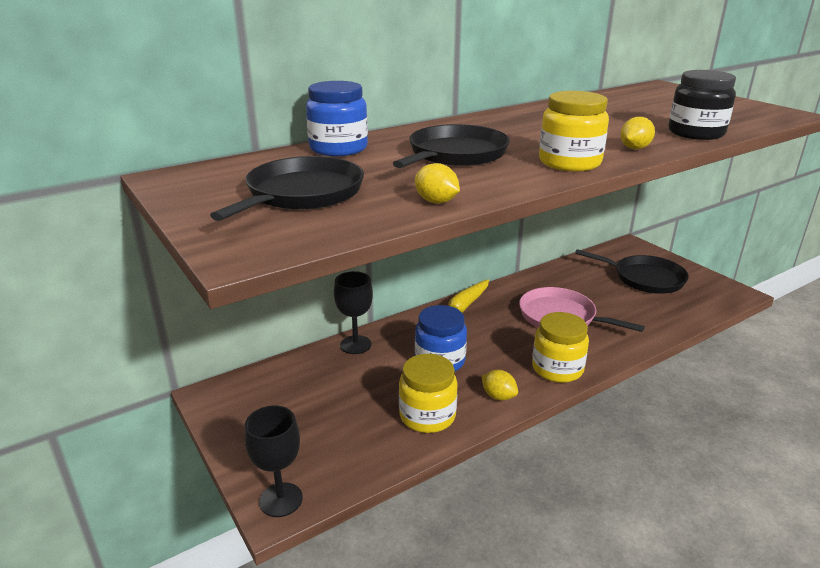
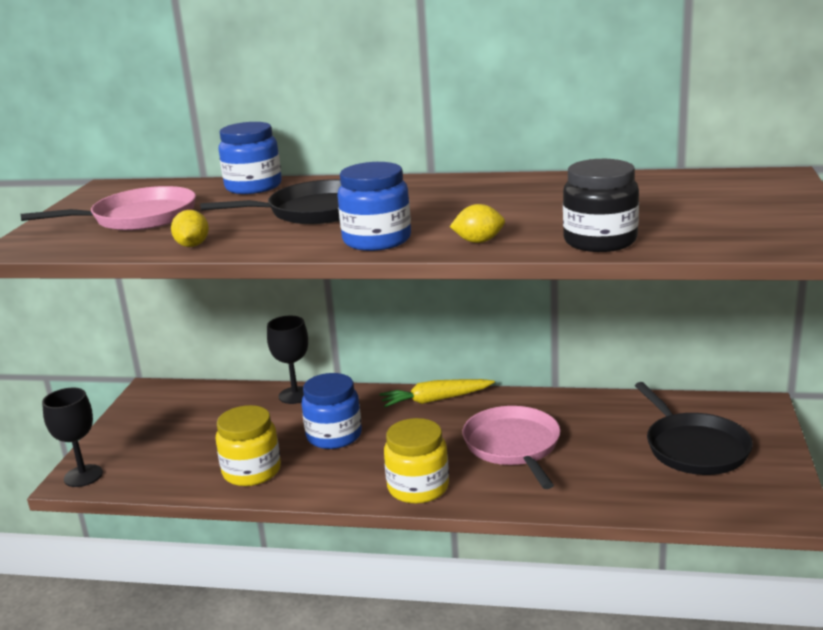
camera: 45 degrees right, 5 degrees down
(302, 194) = (139, 218): black pan -> pink pan
(498, 396) = (328, 484): yellow lemon -> none
(569, 163) = (377, 240): yellow jar -> blue jar

